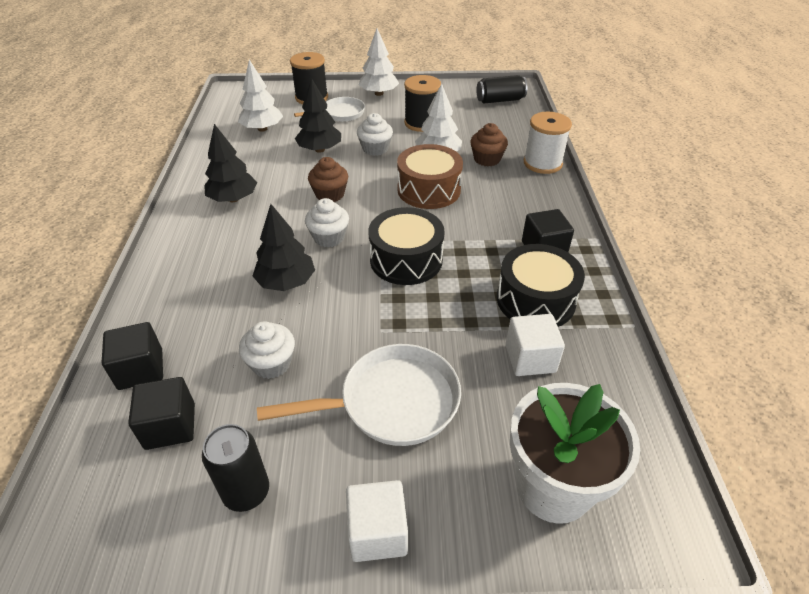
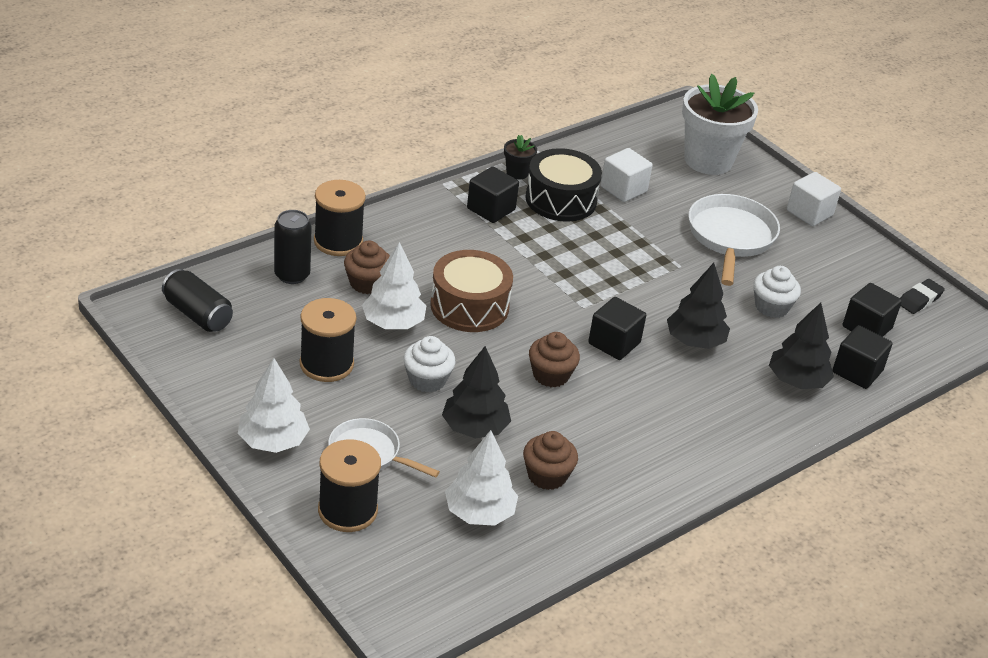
camera: 130 degrees left, 5 degrees down
(143, 527) = (919, 300): none -> black eraser
(233, 199) = (635, 447): black tree -> black tree (797, 381)
(246, 492) = (854, 271): black can -> black can (292, 275)
(257, 158) = (547, 476): none -> brown cupcake
(329, 237) = (614, 343): white cupcake -> black cube
(392, 402) = (730, 237): white pan -> white pan turned 60 degrees clockwise
(406, 259) = (590, 282): black drum -> none
(542, 163) = (338, 241): white spool -> black spool
(596, 291) = (517, 173): none -> black flower pot

